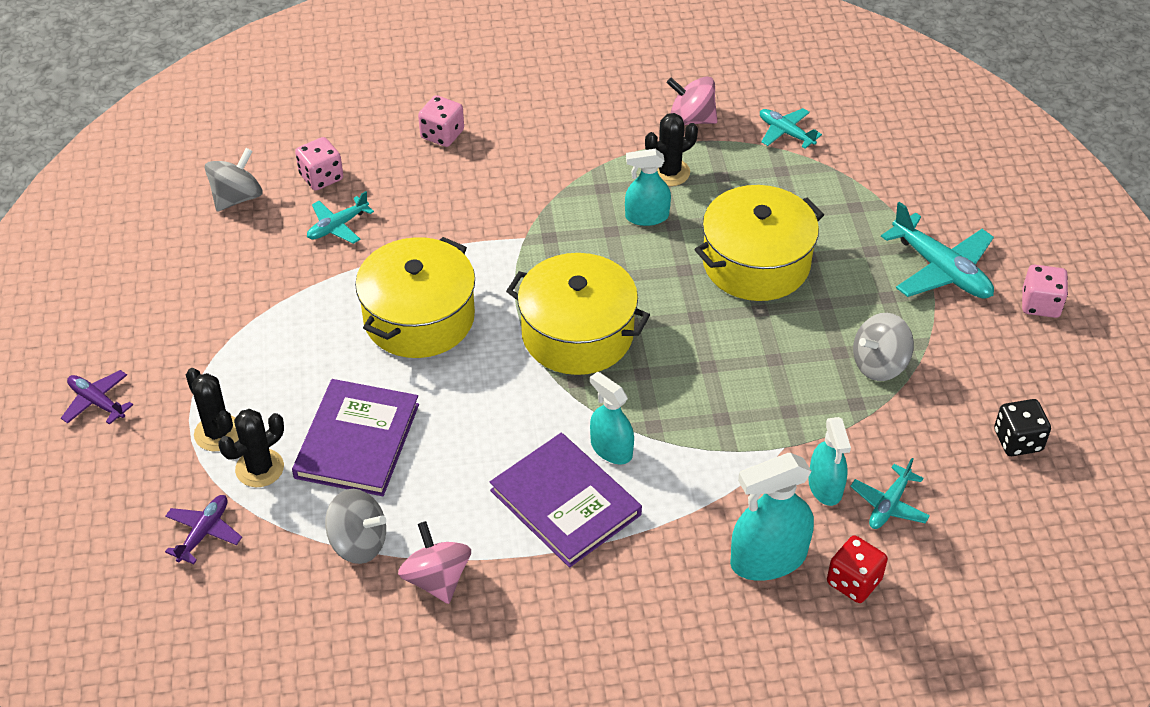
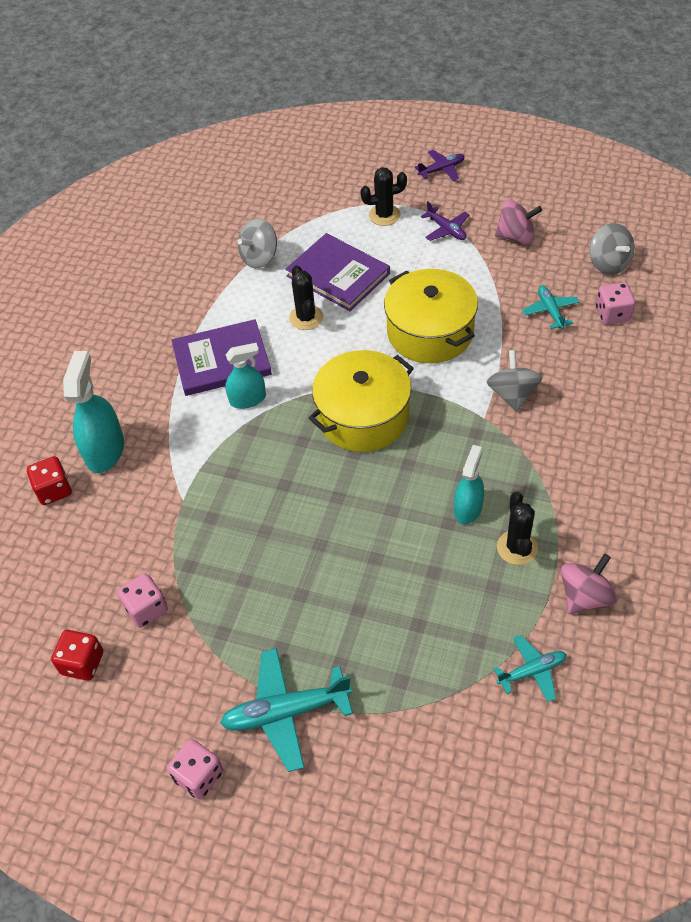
camera: 120 degrees right, 5 degrees up
(204, 532) = (312, 197): purple plane -> purple plane (446, 230)
(259, 468) = (344, 228): black cactus -> black cactus (306, 318)
(437, 579) = (210, 285): pink spinning top -> pink spinning top (516, 237)
(442, 134) = (636, 401): pink dice -> pink dice (146, 609)
(756, 263) = (373, 565): yellow pot -> none
(825, 487) = (134, 509): turquoise spray bottle -> none
(879, 364) = (215, 603): grey spinning top -> grey spinning top (512, 394)
(889, 505) = (93, 541): turquoise plane -> none
(1017, 440) = (82, 663): black dice -> red dice

